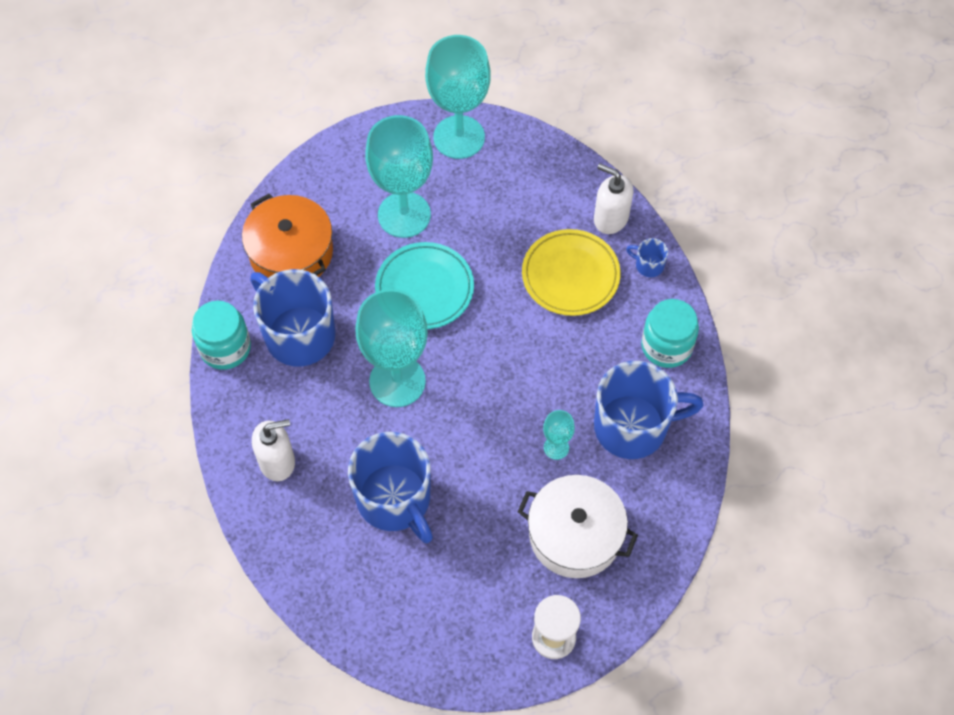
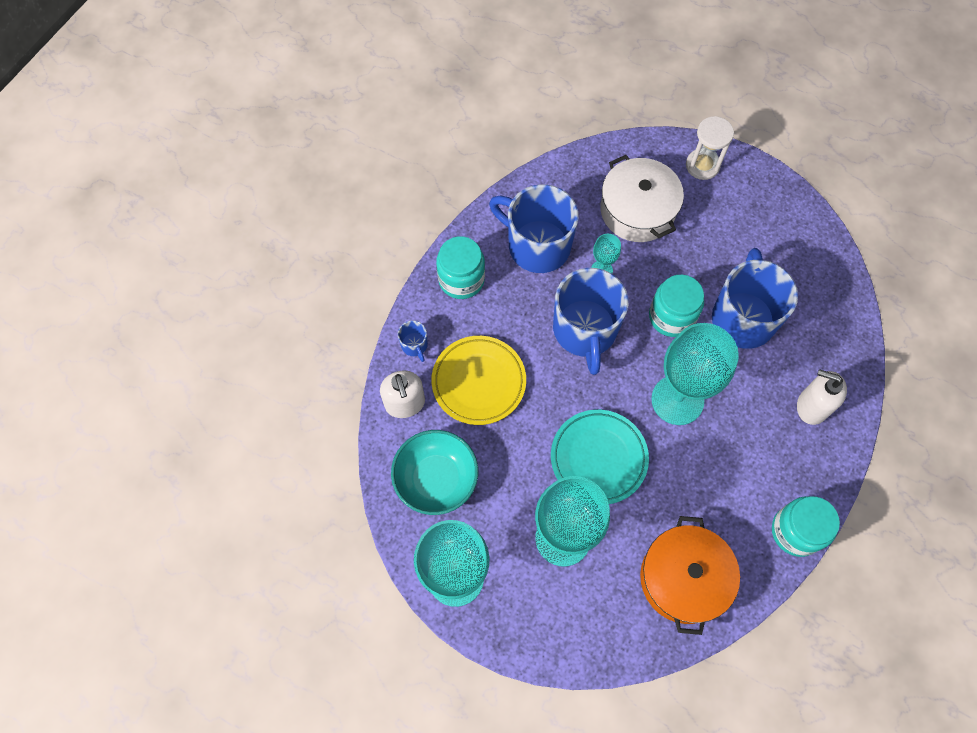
camera: 140 degrees left, 5 degrees up
(298, 334) = (728, 497): blue mug -> blue mug (585, 330)
(459, 451) = (671, 316): none -> turquoise jar
(534, 186) = (436, 479): none -> turquoise bowl

